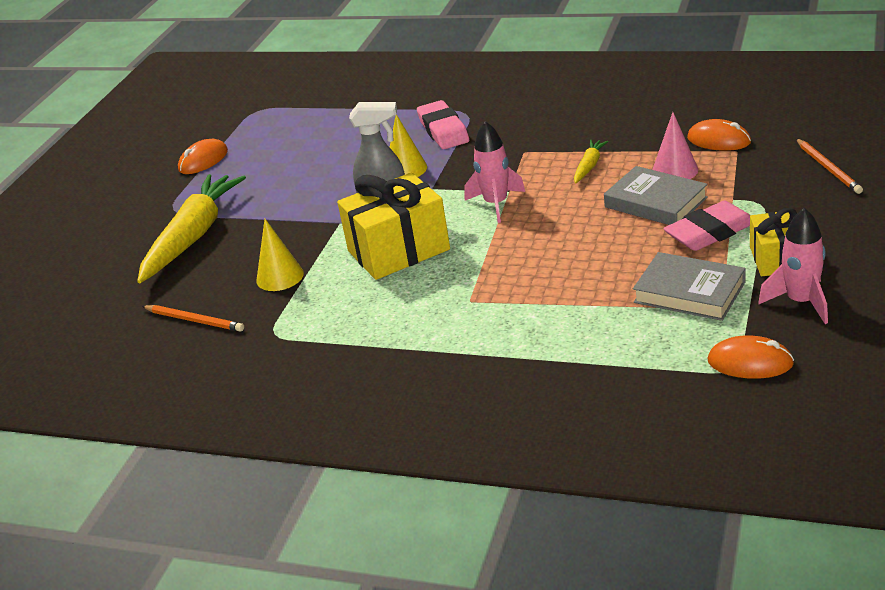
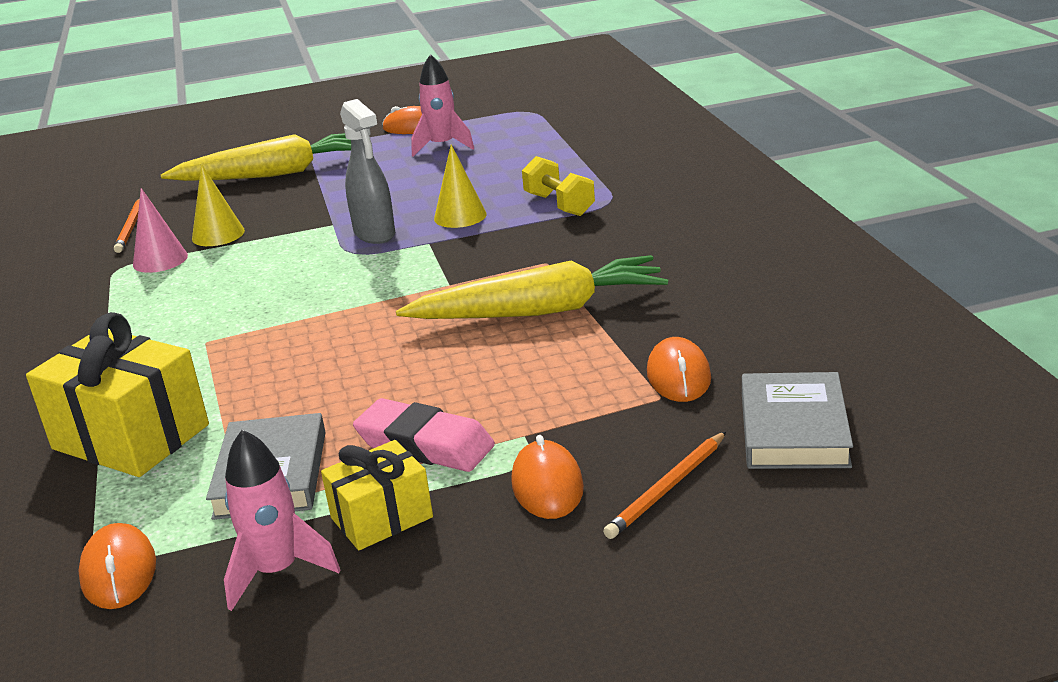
camera: 55 degrees right, 5 degrees down
(398, 250) = (291, 271): yellow gift -> yellow gift (130, 437)
(443, 130) = (559, 205): pink eraser -> yellow dumbbell
(496, 204) = (415, 287): pink rocket -> pink rocket (442, 146)
(589, 166) = (540, 311): yellow carrot -> yellow carrot, size x2.27
(655, 202) = (480, 382): grey book -> grey book (794, 429)
(675, 170) = (570, 370): pink cone -> pink cone (160, 260)
(792, 201) = (547, 485): none -> orange mouse

